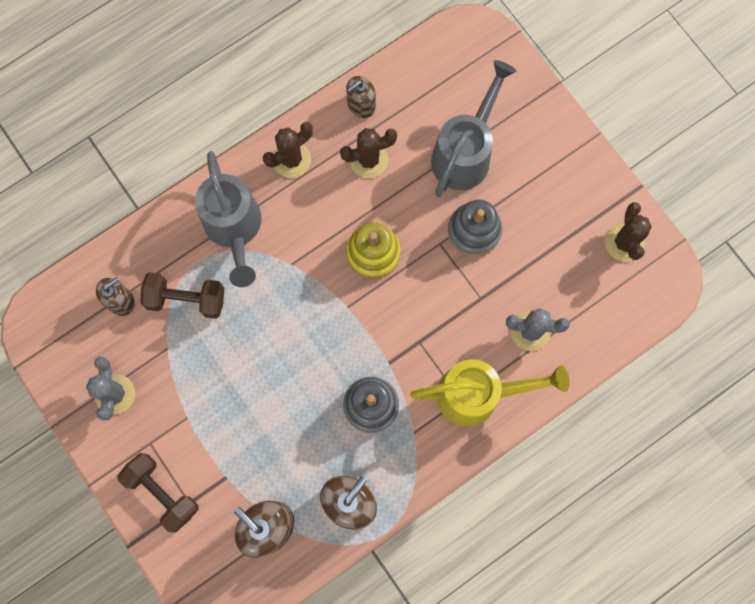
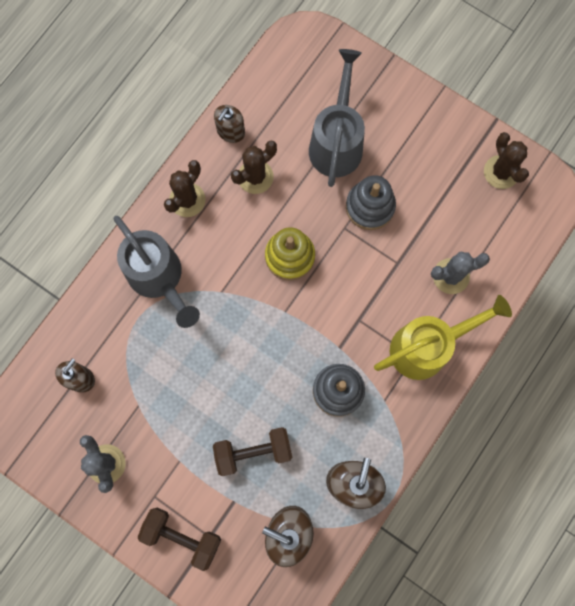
camera: 20 degrees left, 0 degrees up
(186, 299) = (139, 356): brown dumbbell -> brown dumbbell (253, 452)

